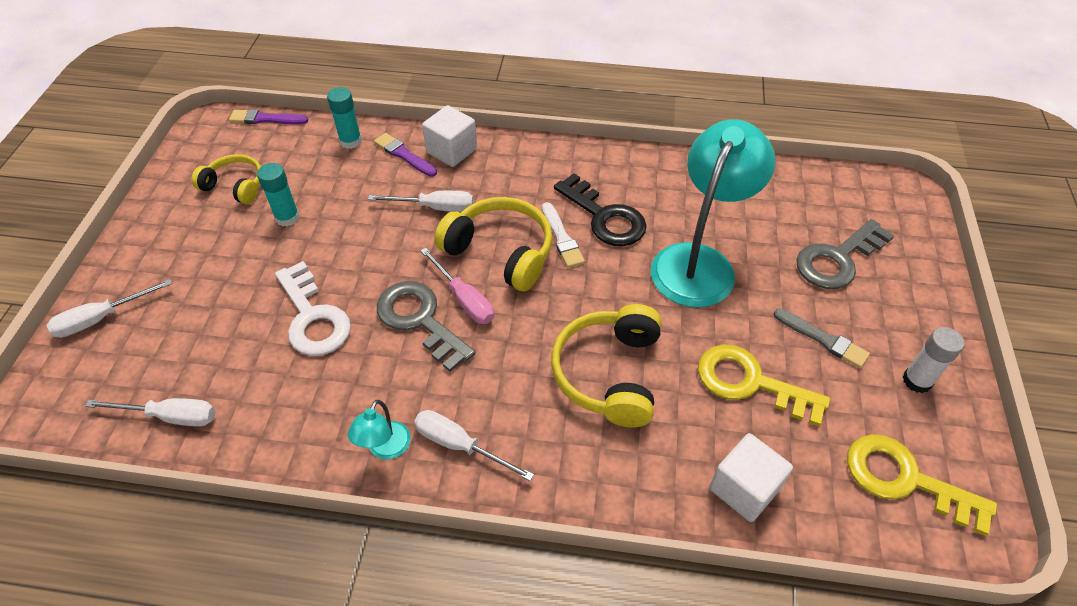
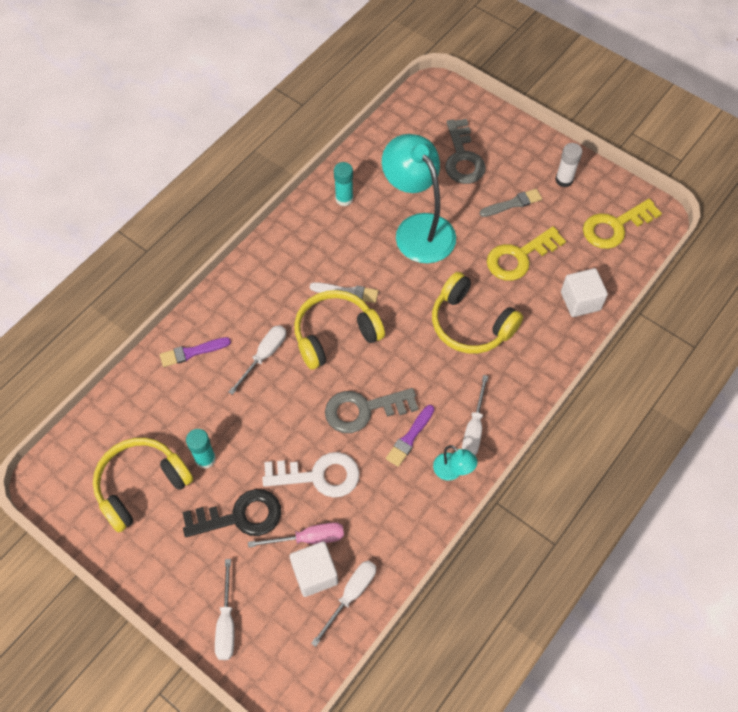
camera: 60 degrees left, 10 degrees up
(235, 186) = (141, 485): yellow headphones -> yellow headphones, size x1.60
(265, 119) = (70, 436): purple brush -> purple brush (410, 437)
(350, 141) = (148, 383): turquoise glue stick -> turquoise glue stick (344, 199)
(451, 150) = (211, 318): white cube -> white cube (315, 574)
(460, 445) = (474, 429): white screwdriver -> white screwdriver turned 45 degrees counterclockwise
(464, 299) = (362, 375): pink screwdriver -> pink screwdriver (308, 538)
(605, 217) = (345, 258): black key -> black key (240, 516)

